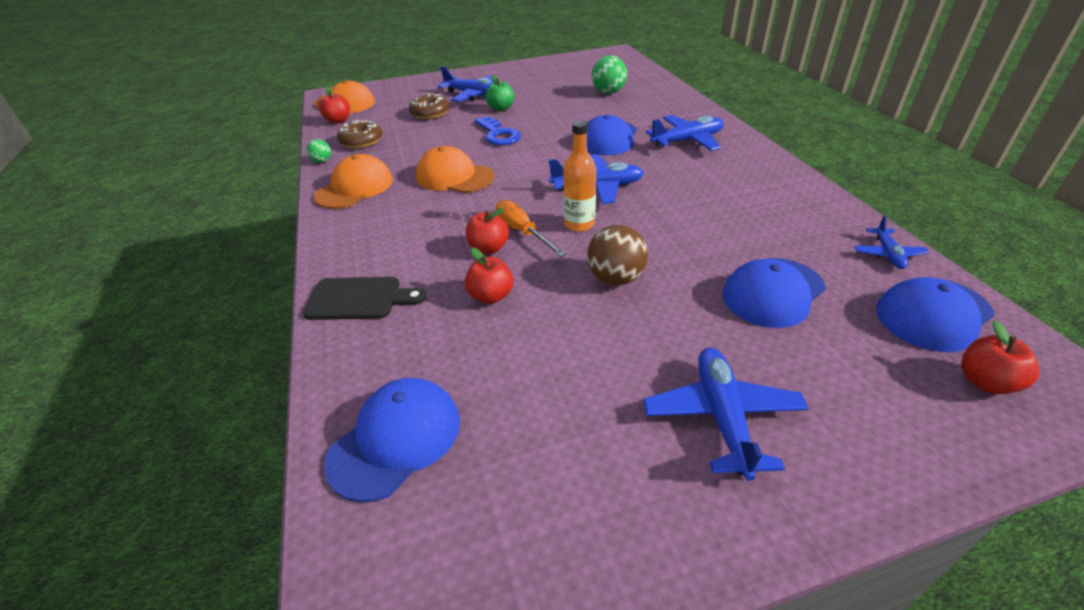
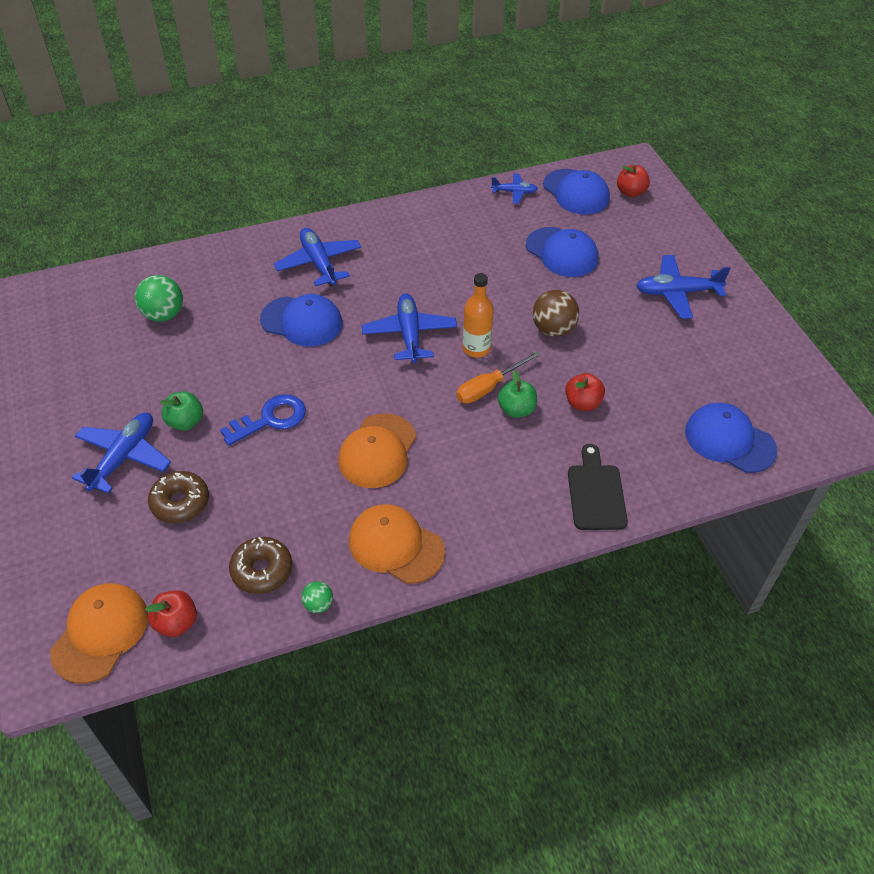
camera: 95 degrees left, 10 degrees up
(488, 248) = (516, 410): red apple -> green apple

